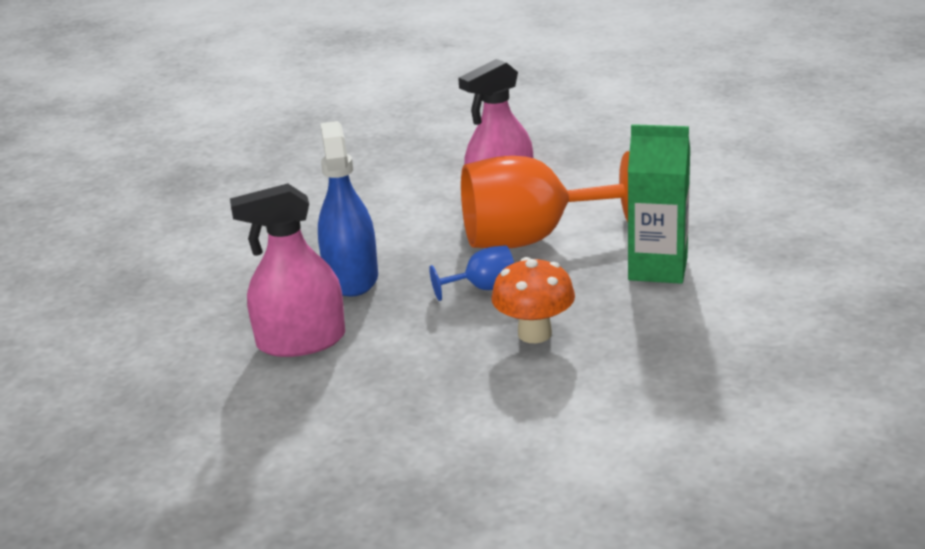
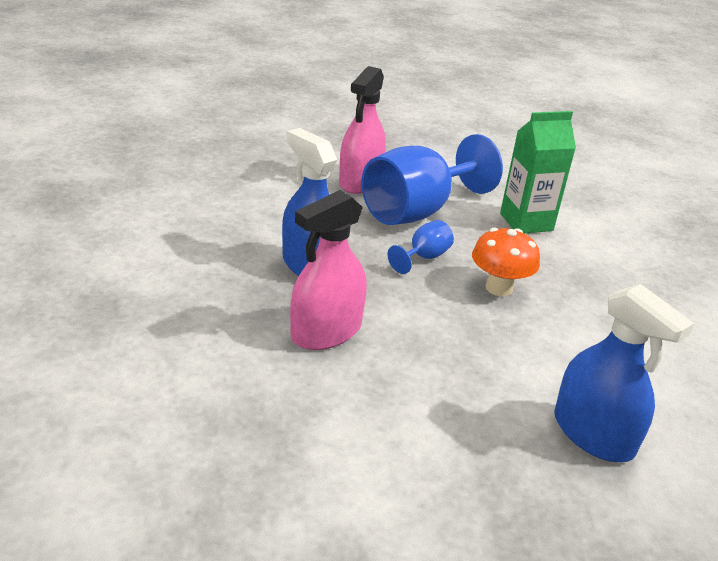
camera: 35 degrees left, 5 degrees up
(468, 493) = (593, 434): none -> blue spray bottle
(532, 239) = (417, 211): orange goblet -> blue goblet

